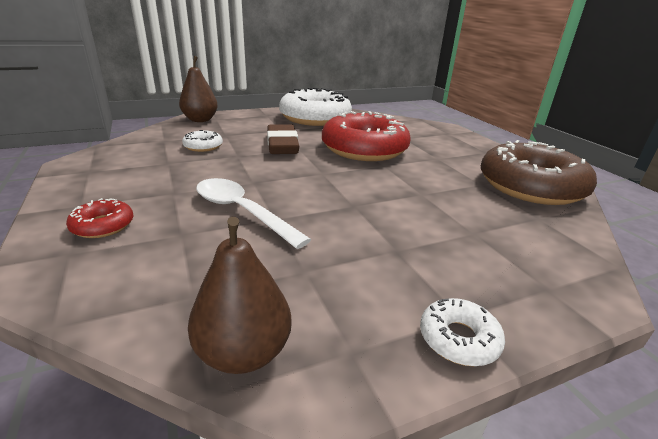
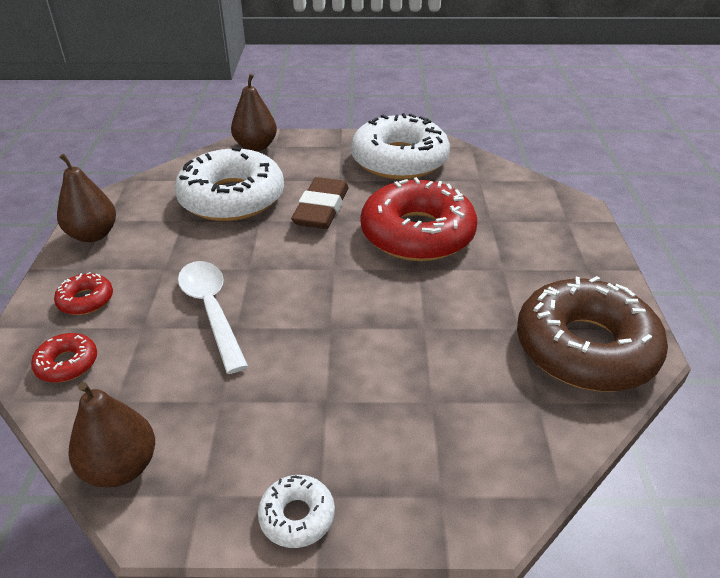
camera: 25 degrees right, 10 degrees up
(81, 181) = (93, 235): none -> brown pear
(112, 278) = (67, 364): none -> red donut
(203, 146) = (232, 198): white donut -> white donut, size x2.36

